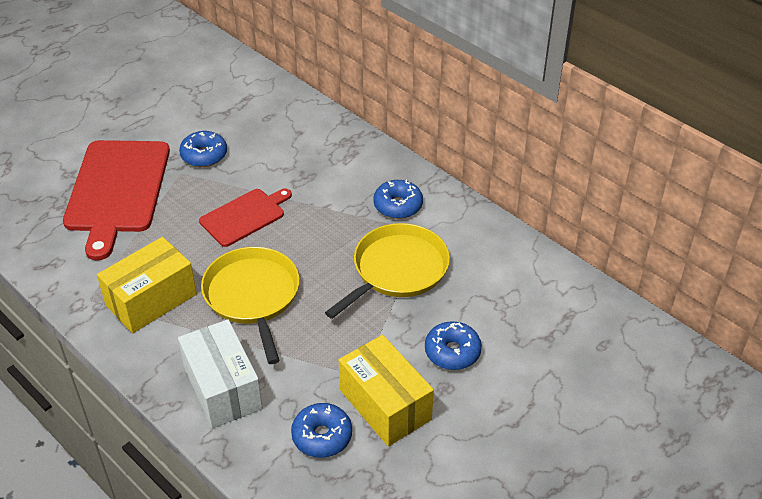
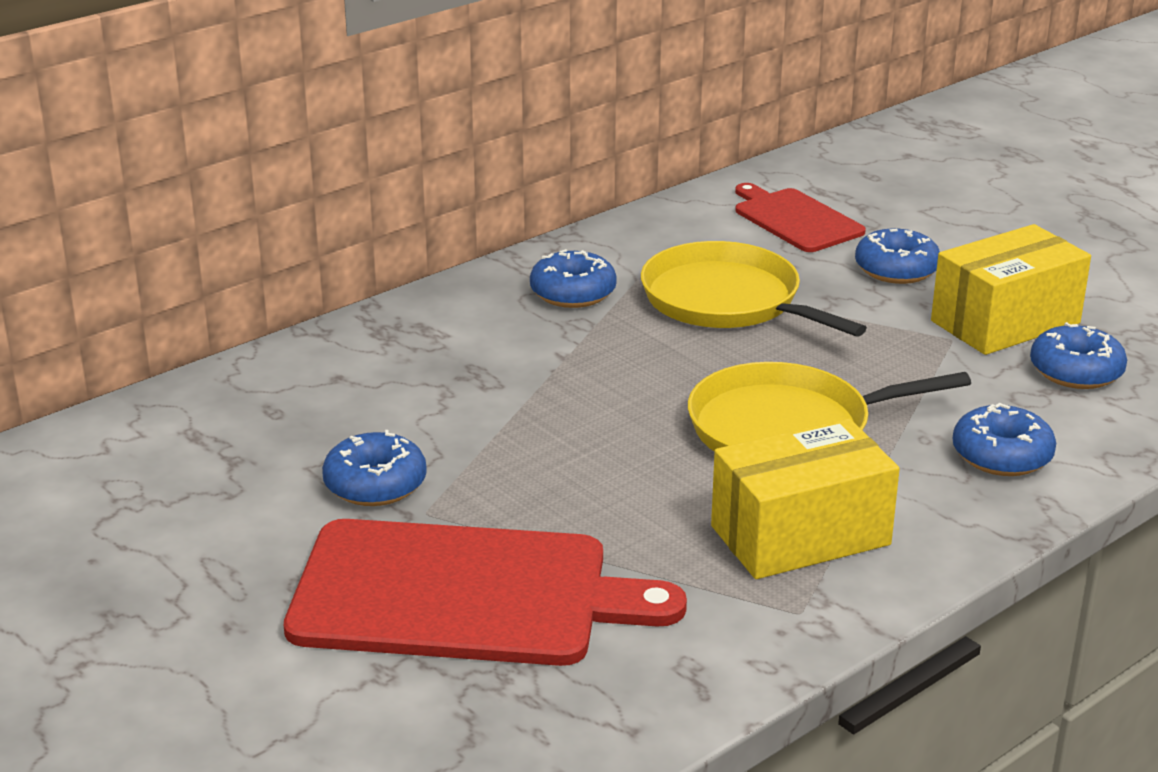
camera: 85 degrees left, 15 degrees down
(151, 300) = (800, 535): yellow box -> yellow box turned 75 degrees counterclockwise
(223, 388) = (1001, 456): white box -> blue donut
(245, 216) = (576, 436): red cutting board -> red cutting board (795, 219)

